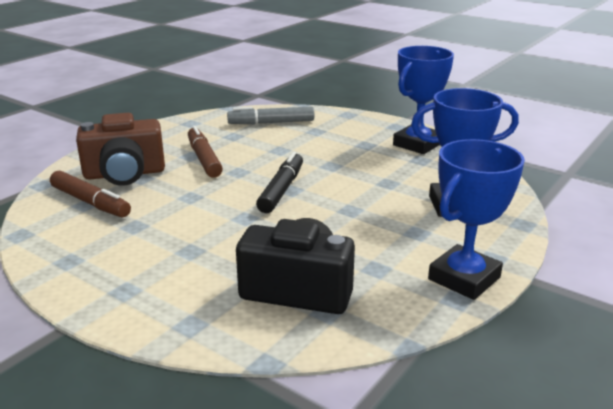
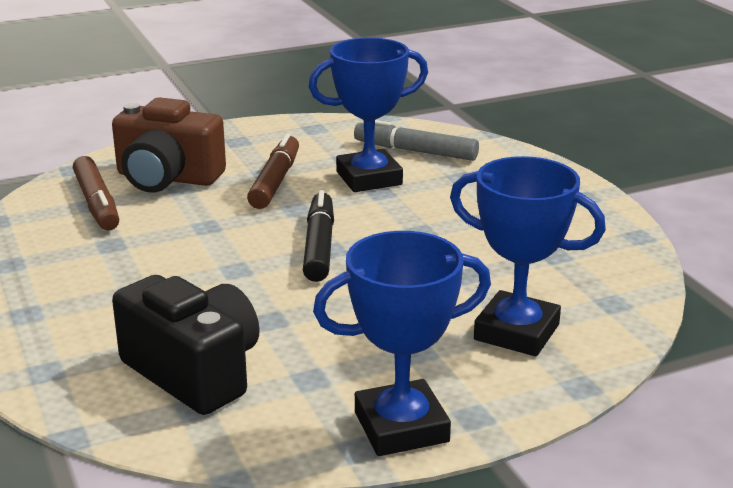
camera: 30 degrees right, 0 degrees up
(281, 190) = (319, 246): black marker -> black marker turned 45 degrees counterclockwise
(417, 144) = (581, 231): blue trophy -> blue trophy (369, 178)

